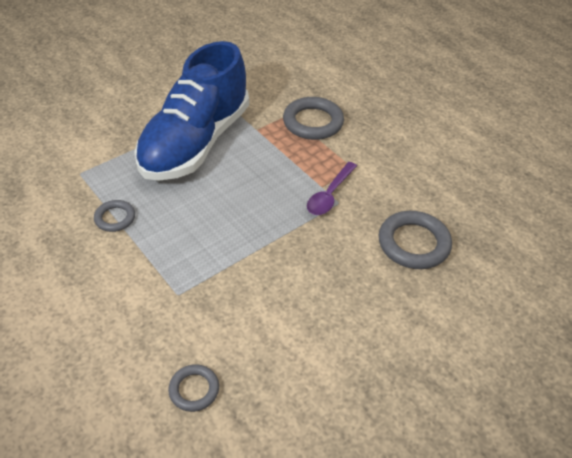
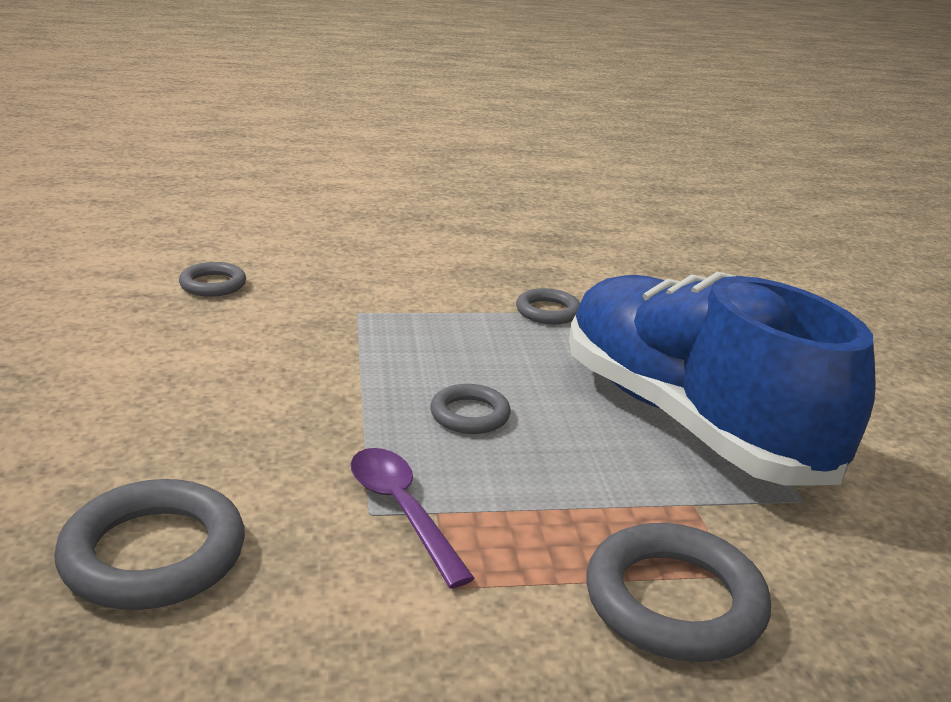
camera: 120 degrees right, 20 degrees down
(248, 204) = (470, 415): none -> grey ring

